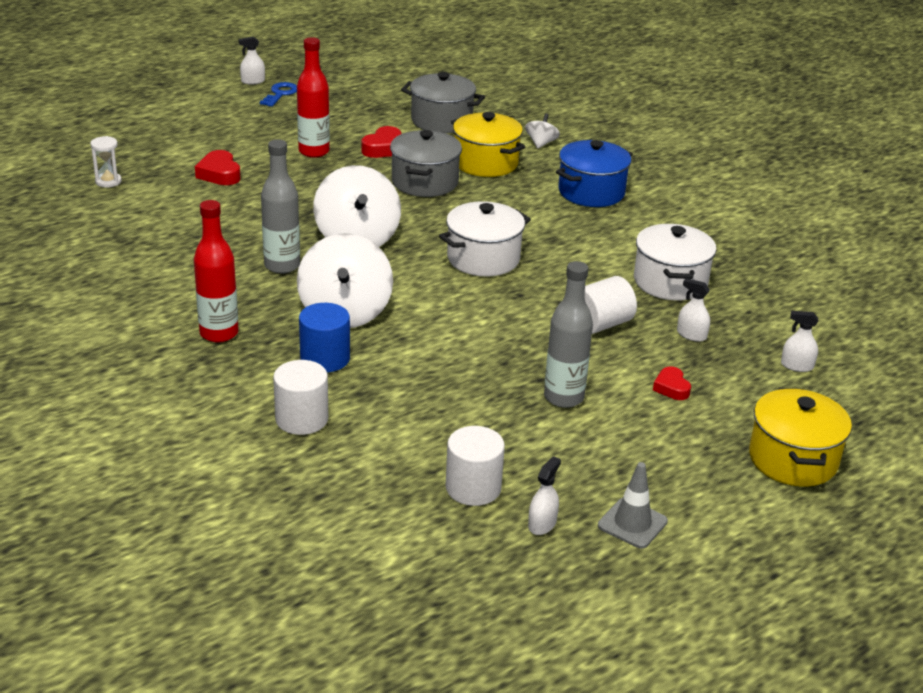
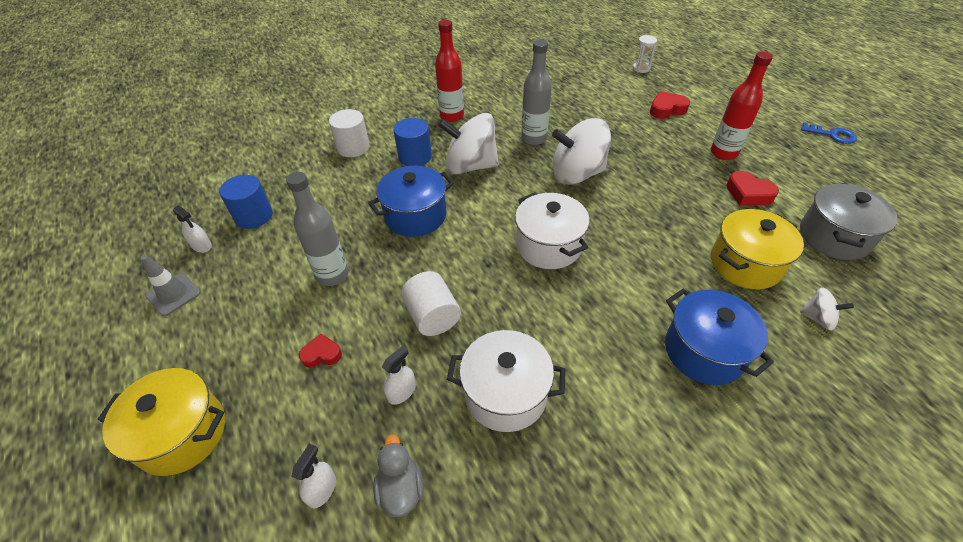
camera: 100 degrees right, 15 degrees up
(253, 81) = (849, 120): white spray bottle -> none
(425, 182) = (687, 217): grey pot -> none
(450, 347) = (415, 216): none -> blue pot
(473, 488) = (254, 216): white cylinder -> blue cylinder
(775, 327) = (400, 489): none -> grey duck

